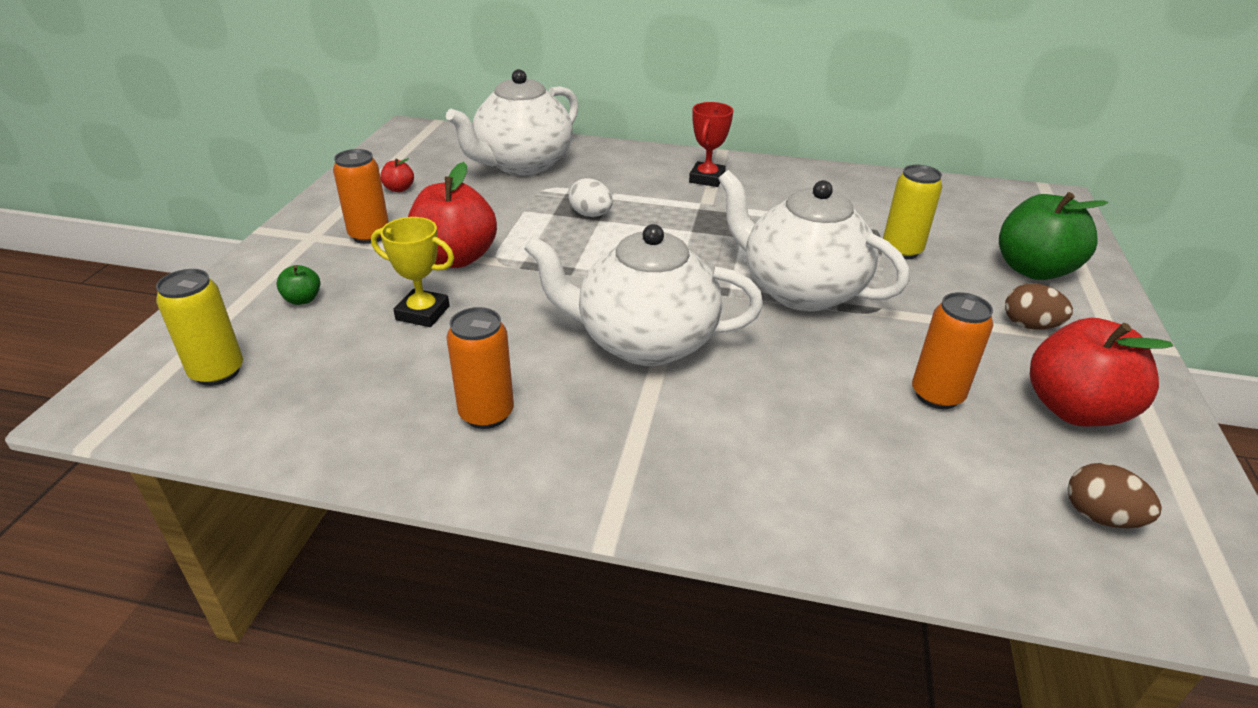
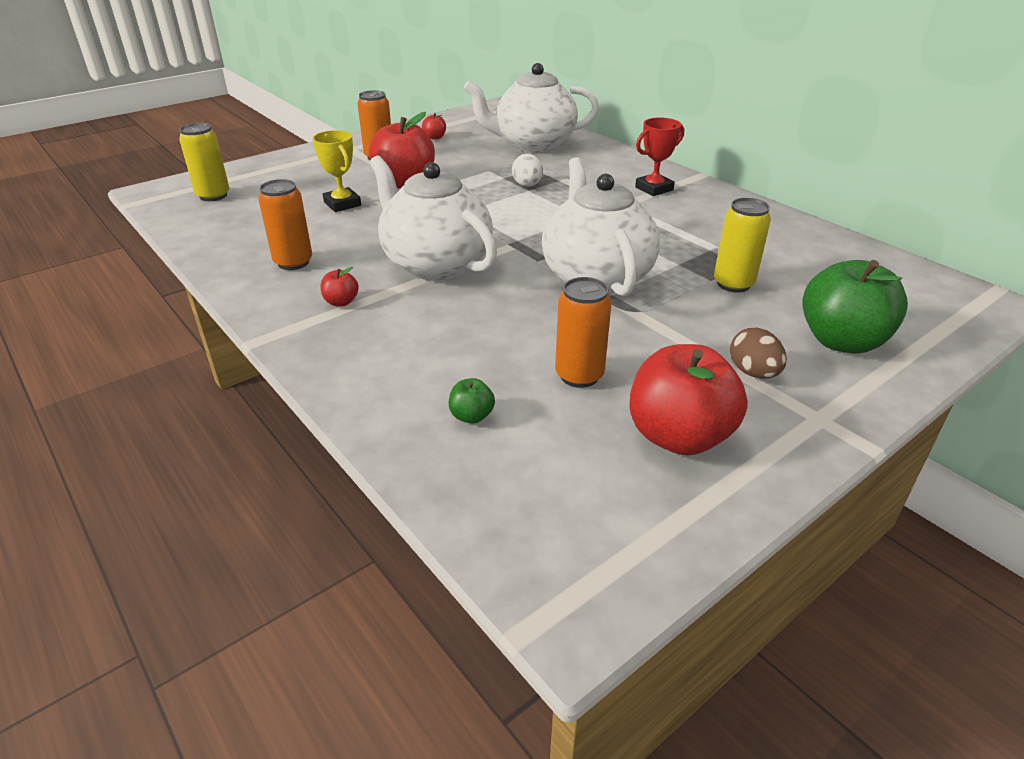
camera: 40 degrees right, 0 degrees up
(302, 299) = (297, 177): green apple -> green apple (471, 416)
(621, 434) = (341, 302): none -> red apple
(1100, 517) = (563, 498): brown egg -> none

